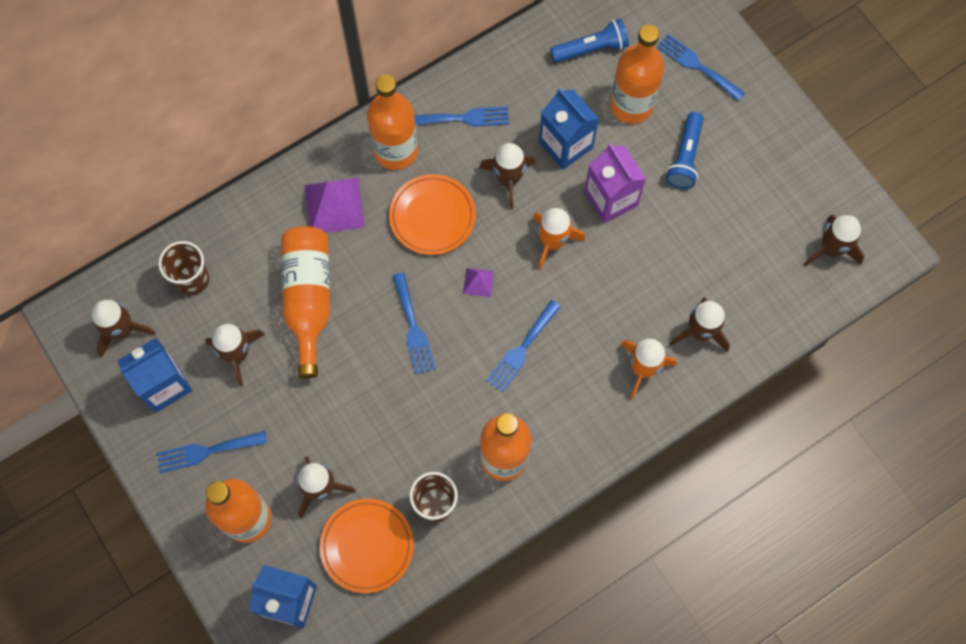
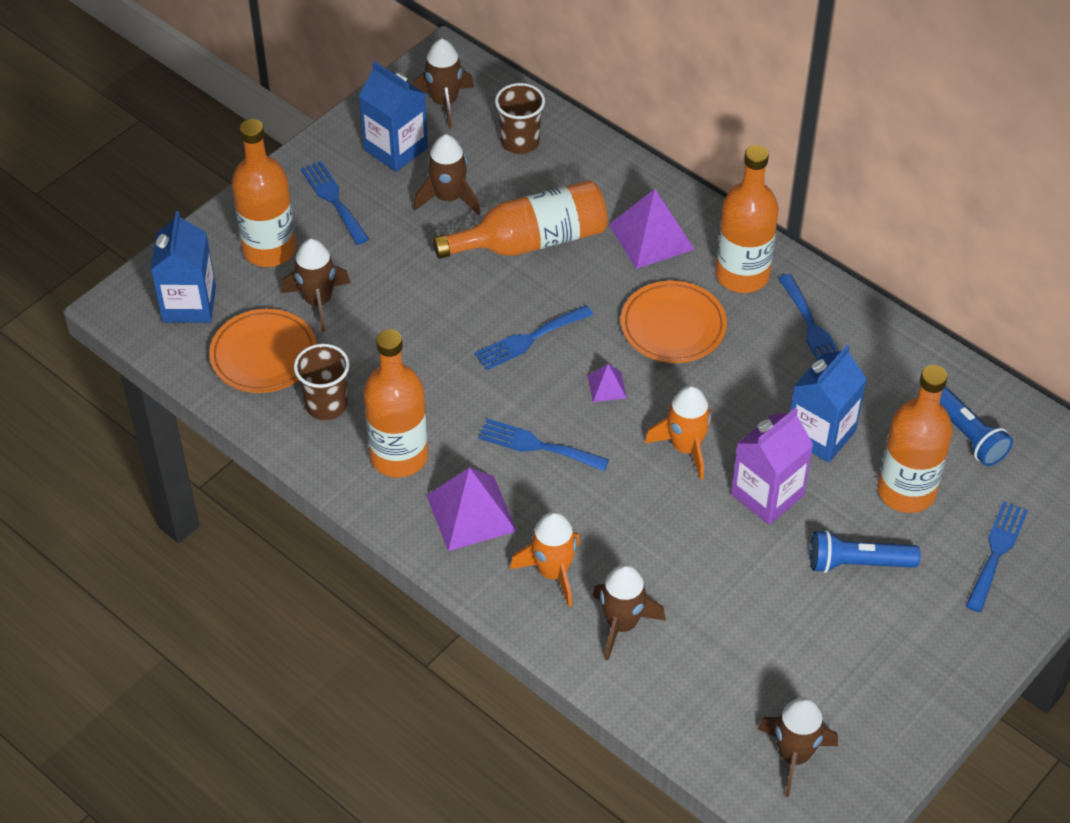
camera: 75 degrees right, 20 degrees down
(508, 179) = (750, 387): brown rocket -> none
(573, 415) = (471, 512): none -> purple pyramid

